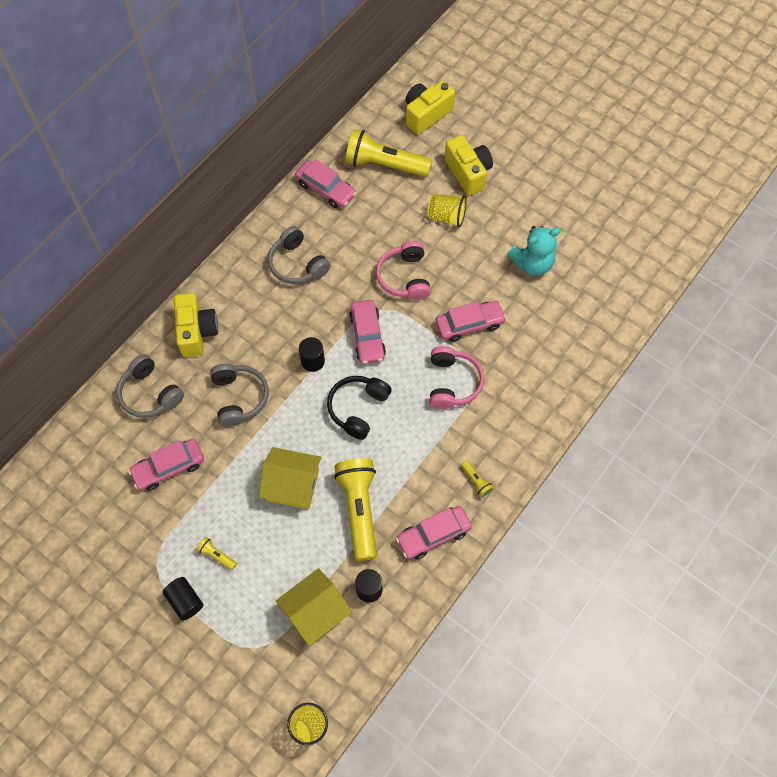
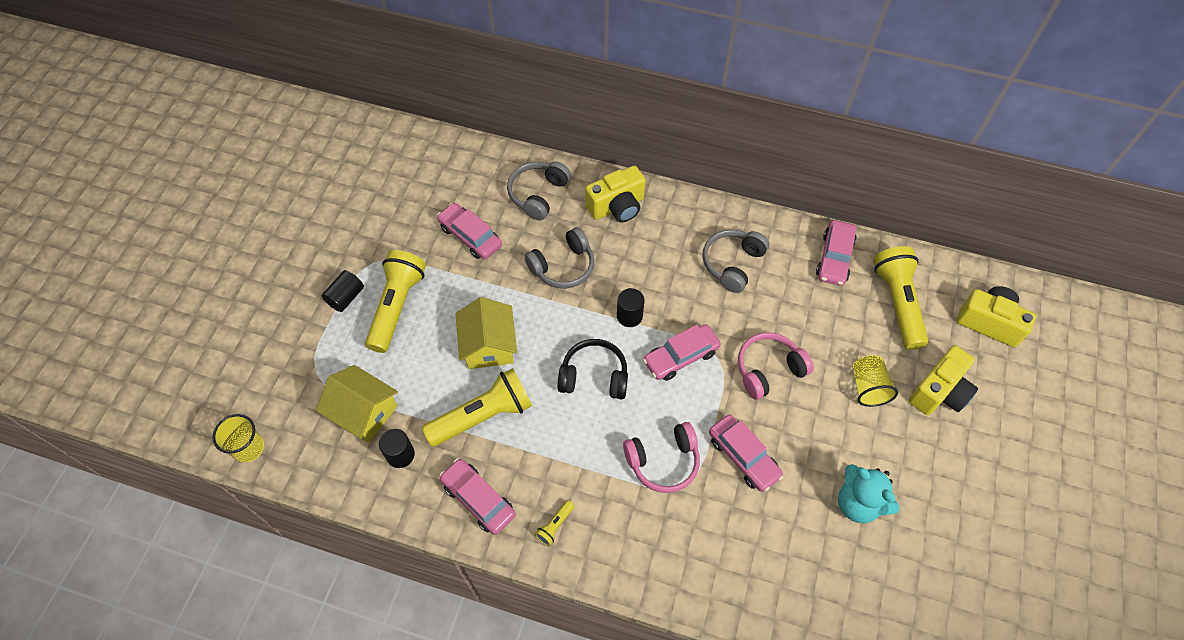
camera: 70 degrees right, 5 degrees down
(216, 555) = (397, 306): yellow flashlight -> yellow flashlight, size x2.40

